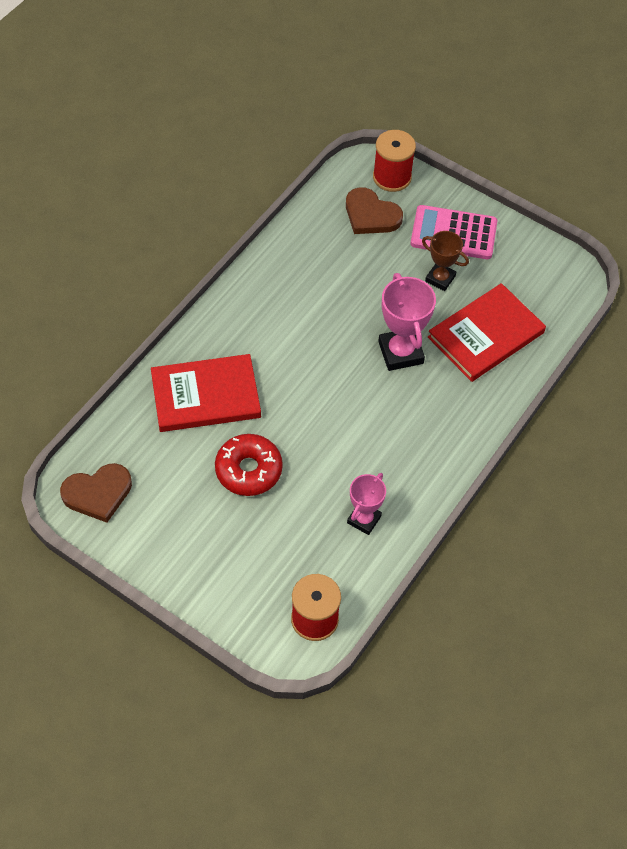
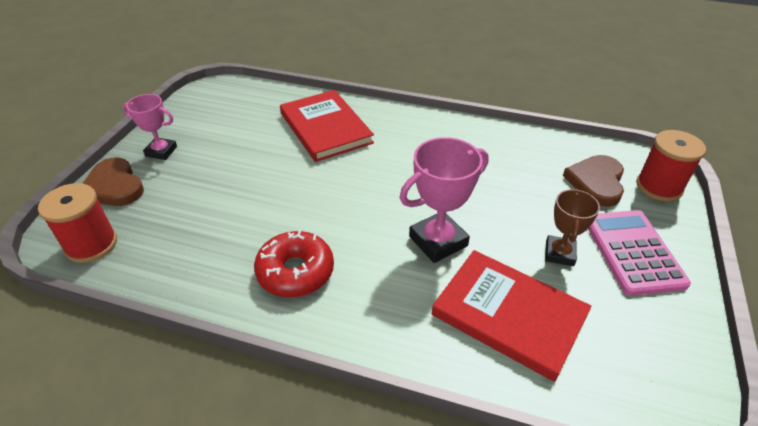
camera: 75 degrees right, 15 degrees down
(98, 493) = (216, 99): brown heart -> brown heart (114, 186)
(248, 470) = (256, 167): red donut -> red donut (295, 272)
(364, 519) = (214, 256): pink trophy -> pink trophy (161, 151)

